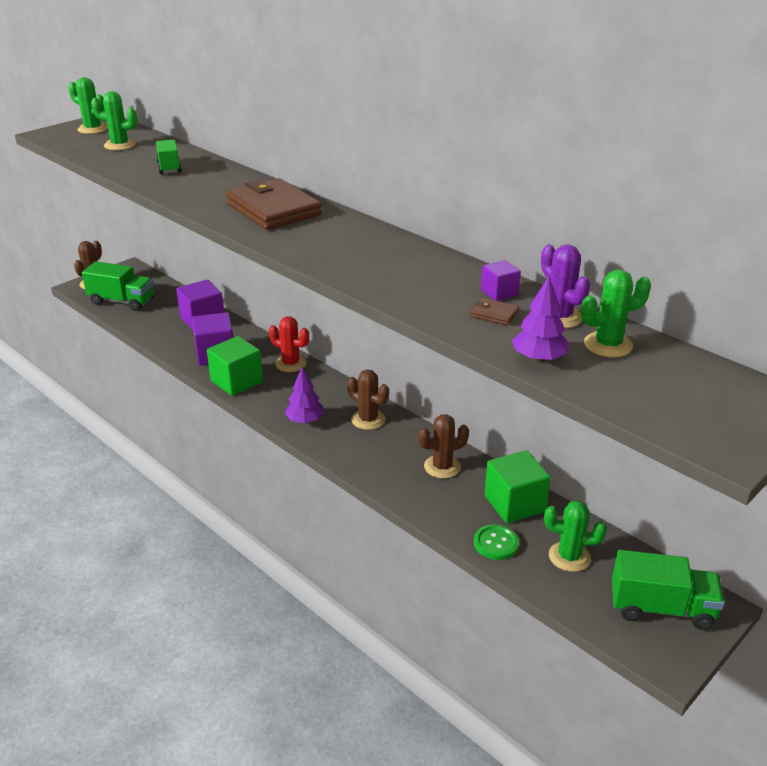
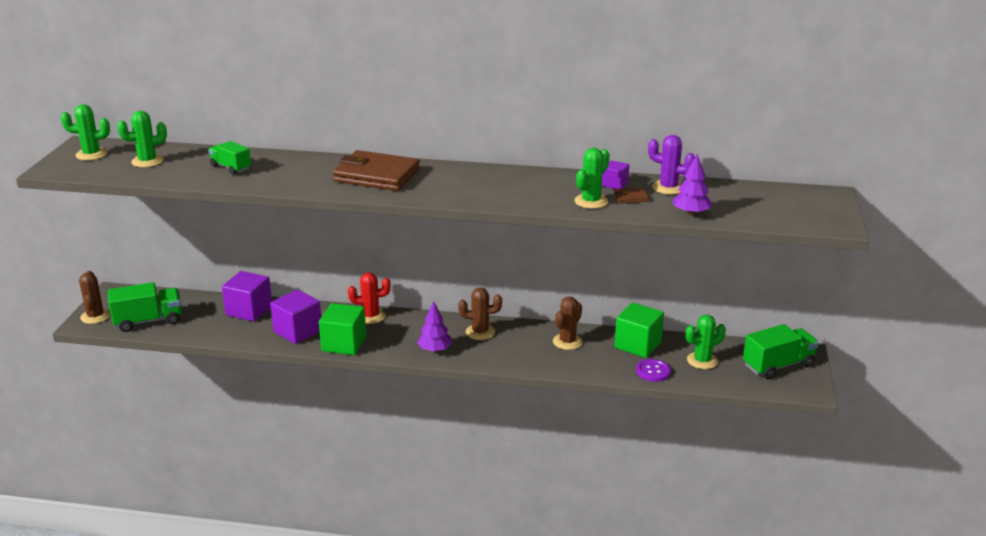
camera: 35 degrees left, 5 degrees down
(496, 543) = (653, 371): green button -> purple button
(608, 345) = (715, 194): green cactus -> green cactus (591, 201)

